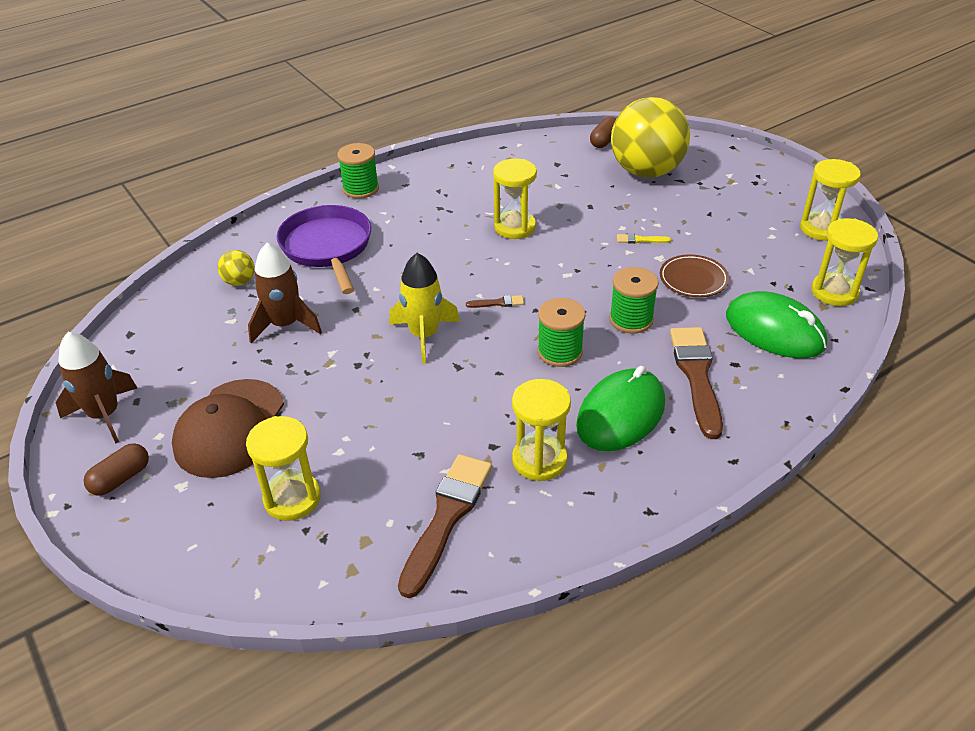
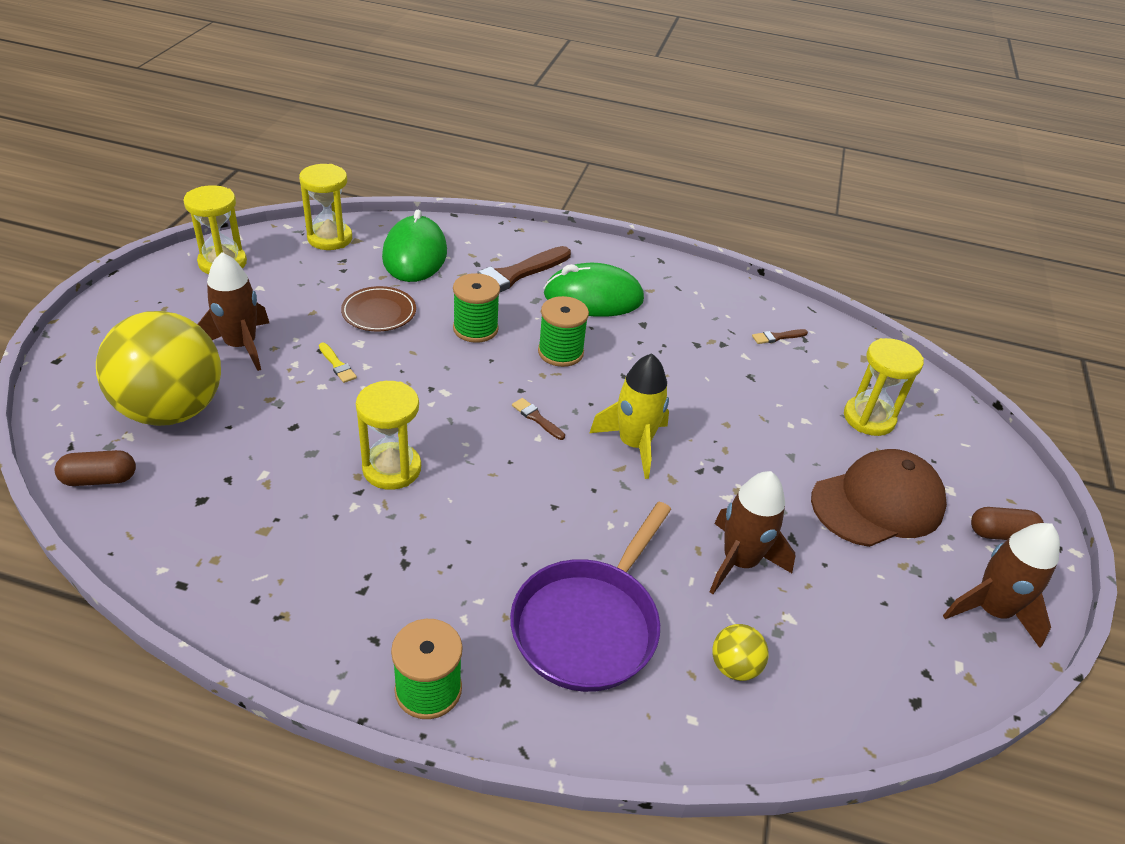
camera: 135 degrees left, 0 degrees up
(446, 517) = (777, 337): brown brush -> brown brush, size x0.42
(539, 460) = (681, 317): yellow hourglass -> none
(696, 209) = (241, 346): none -> brown rocket

